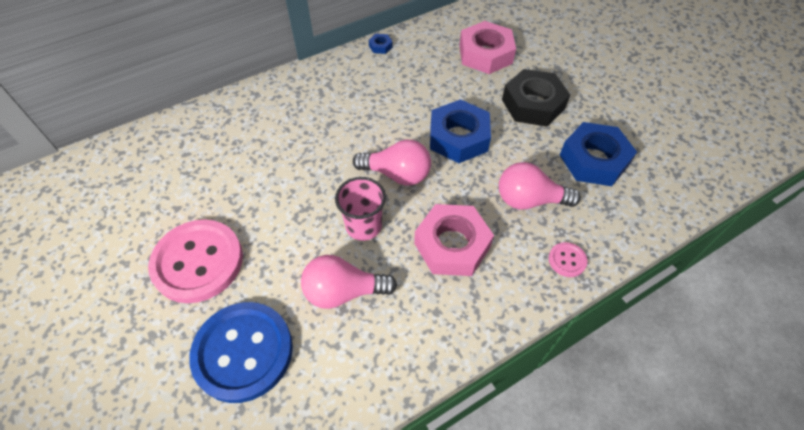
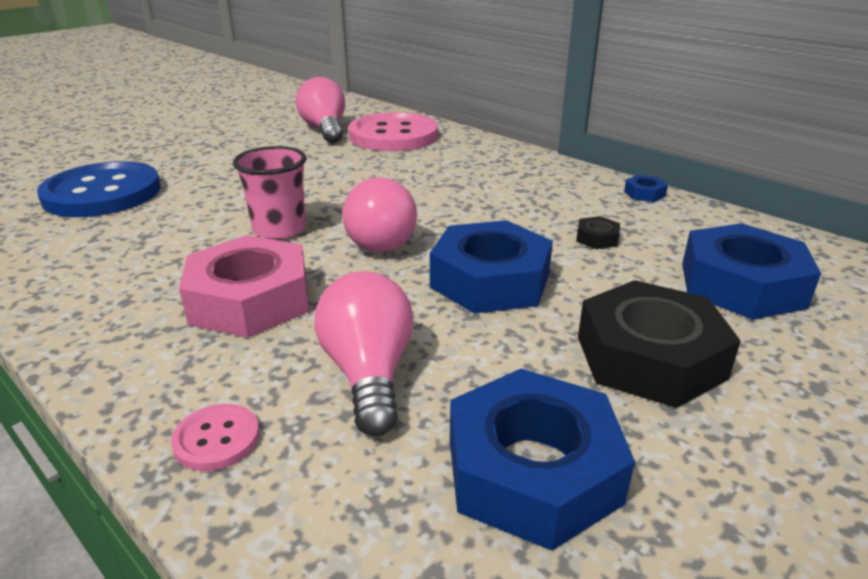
camera: 75 degrees right, 25 degrees down
(198, 262) = (221, 157): pink button -> pink button (393, 136)
(343, 291) = (172, 231): pink light bulb -> pink light bulb (325, 130)
(427, 84) = (597, 238): none -> black nut
(485, 54) = (741, 285): pink nut -> blue nut

